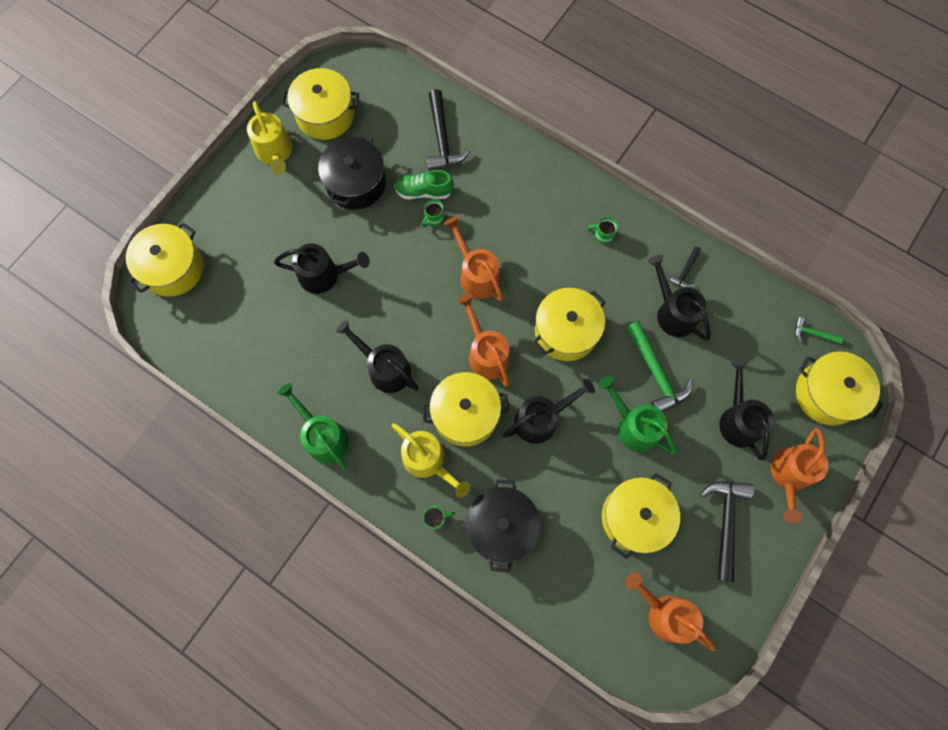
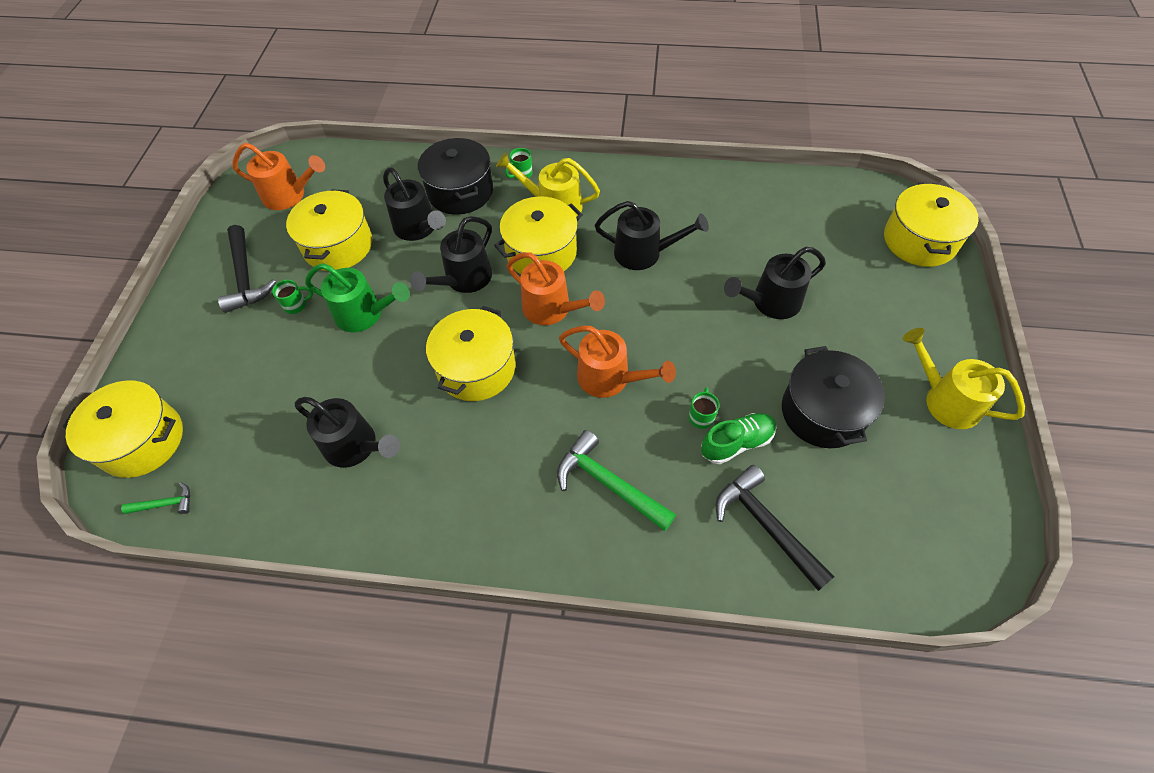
camera: 155 degrees right, 15 degrees down
(323, 436) = (660, 184): green watering can -> none
(325, 115) = (937, 479): yellow pot -> none
(603, 235) = (481, 499): green mug -> green mug (296, 305)
(656, 373) = (356, 372): green hammer -> green hammer (608, 483)
(685, 271) = (354, 505): black hammer -> none
(738, 419) = (249, 369): black watering can -> black watering can (419, 228)
(789, 476) = (182, 341): orange watering can -> none

